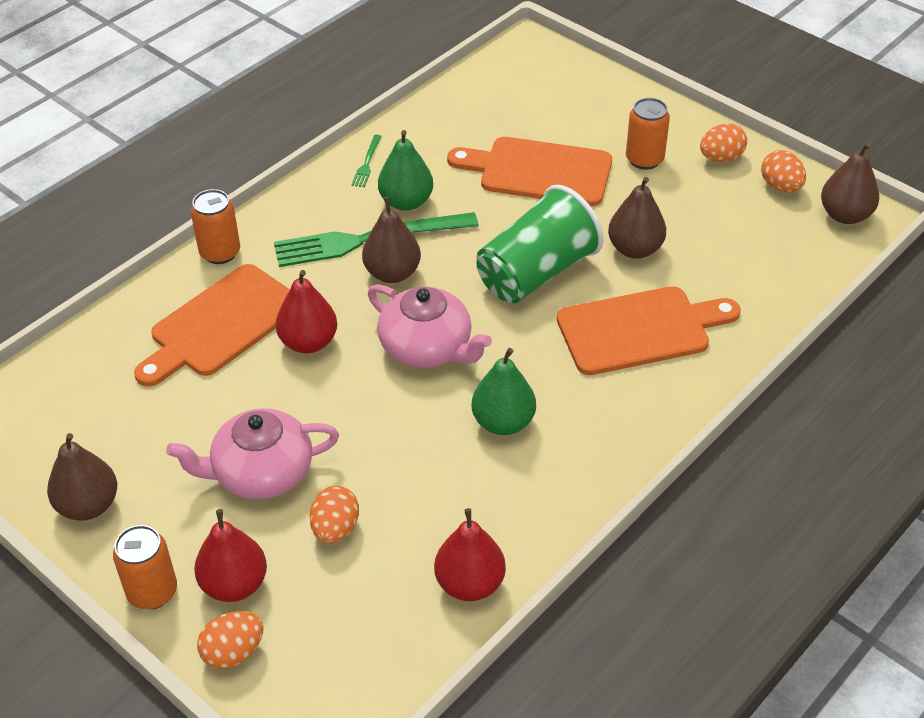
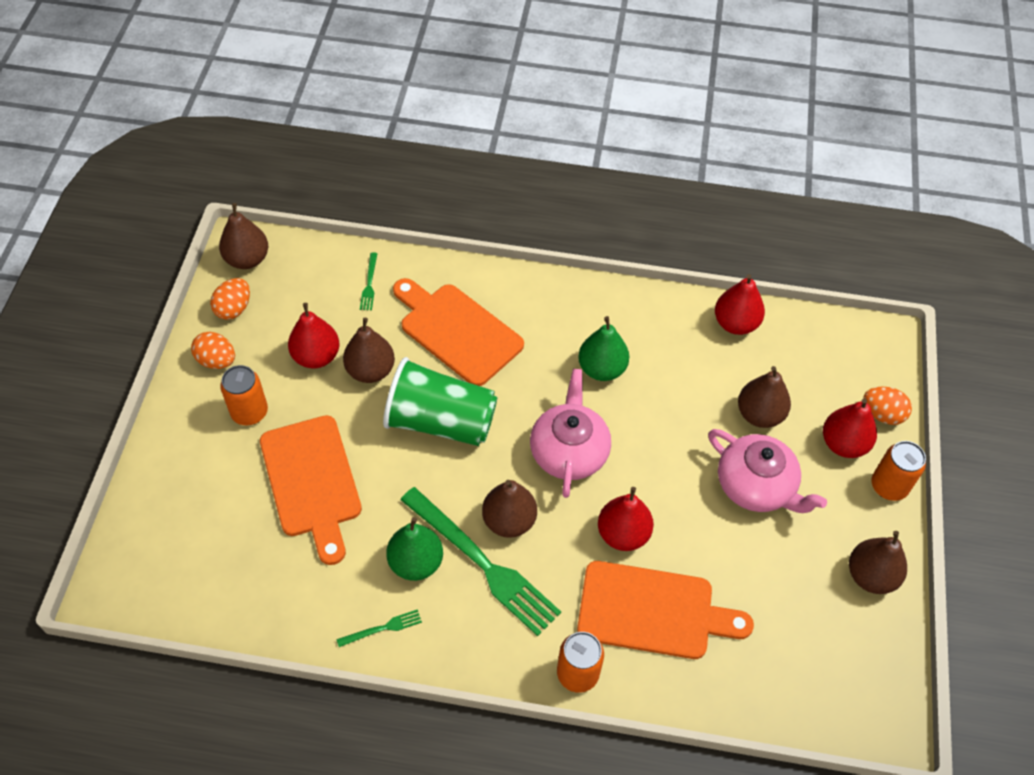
camera: 125 degrees left, 10 degrees up
(335, 529) = (759, 414): orange egg -> brown pear
(680, 220) = (316, 356): none -> red pear
(752, 289) = (369, 284): none -> green fork

